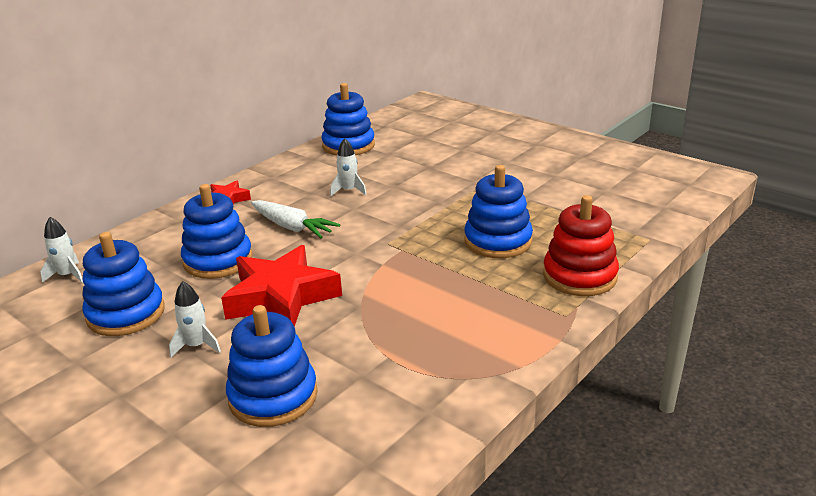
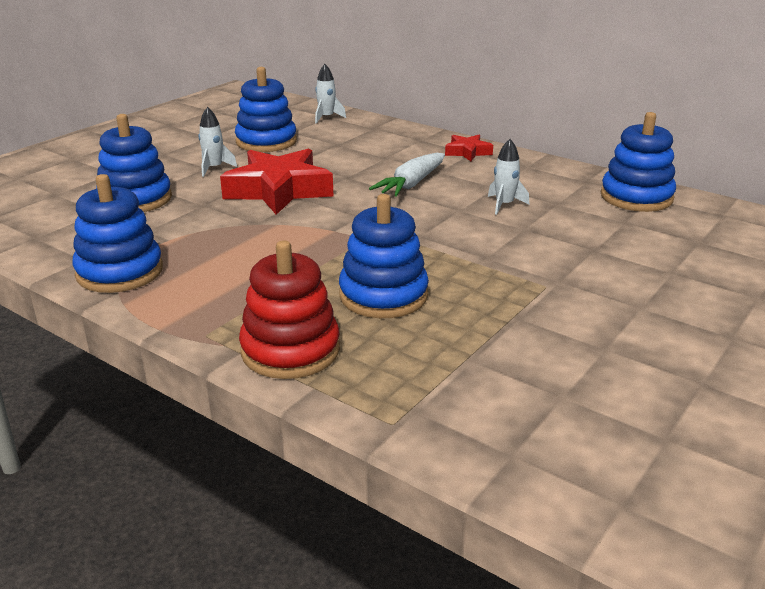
camera: 85 degrees right, 0 degrees up
(218, 260) = (346, 161): blue stacking toy -> blue stacking toy (120, 272)

